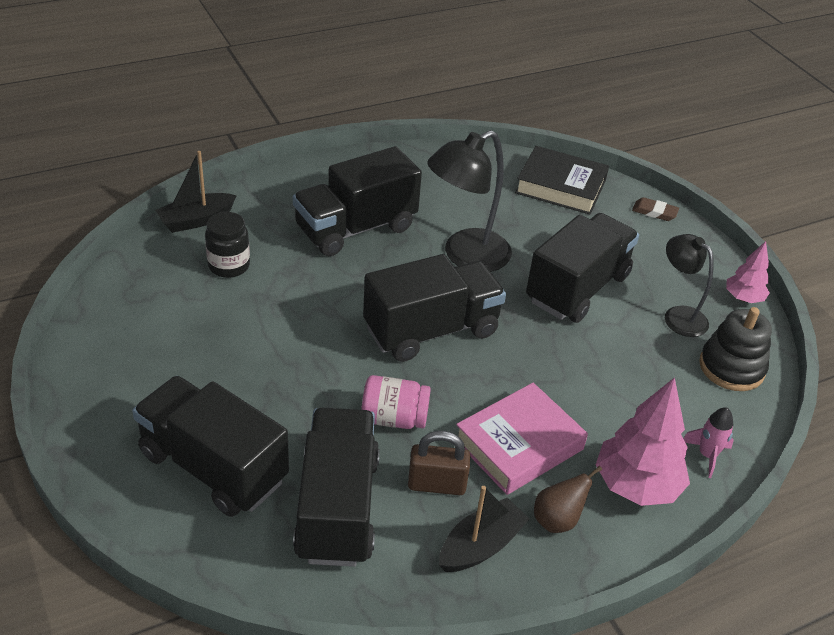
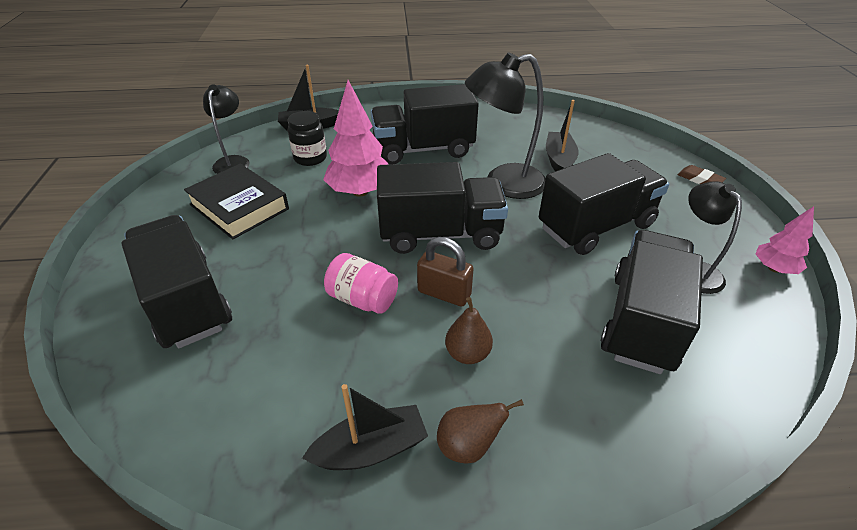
camera: 25 degrees right, 0 degrees up
(135, 289) = (233, 161): none -> black lamp
(337, 507) = (260, 366): black truck -> black truck (641, 321)
(436, 484) = (364, 371): brown padlock -> brown padlock (444, 293)
(509, 214) = (559, 160): none -> black boat
(519, 444) = (467, 353): pink book -> brown pear
(560, 186) = (616, 147): black book -> black book (239, 207)
(636, 485) = (577, 433): pink tree -> pink tree (360, 191)
(707, 455) = (677, 422): pink rocket -> none
(731, 367) = (739, 333): black stacking toy -> none

